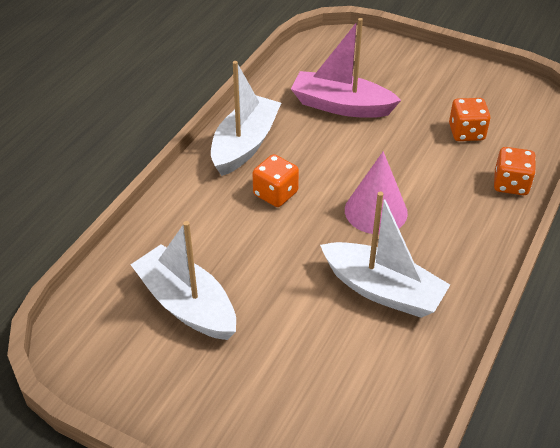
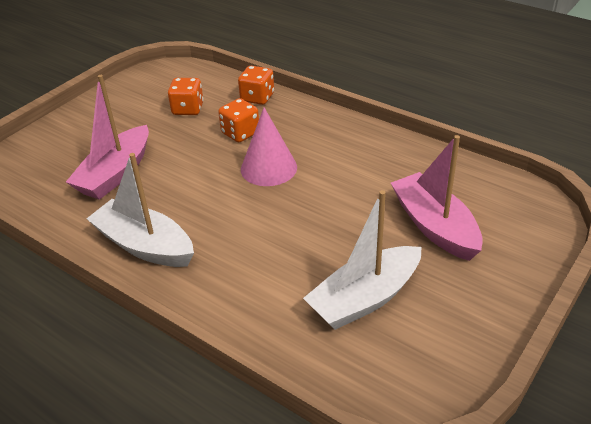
camera: 80 degrees left, 5 degrees down
(275, 194) = (227, 228): orange dice -> orange dice (240, 133)
(301, 362) = (434, 226): none -> pink boat
(382, 290) = (360, 174): white boat -> none

